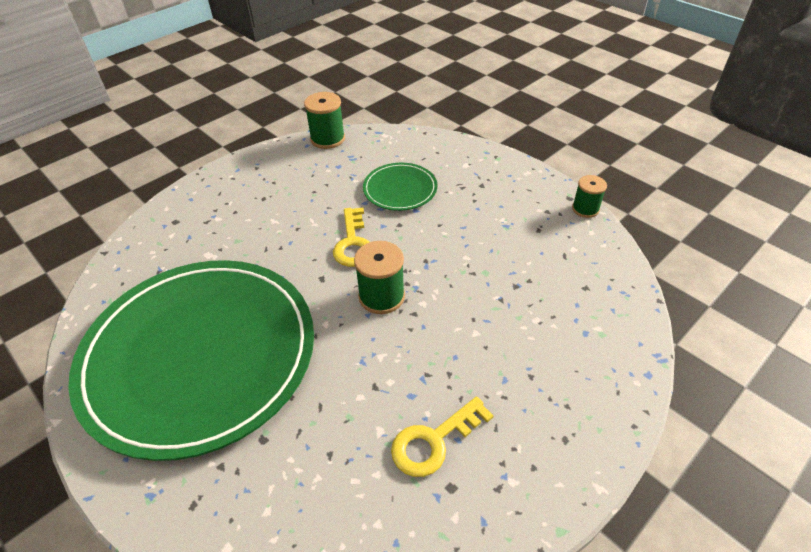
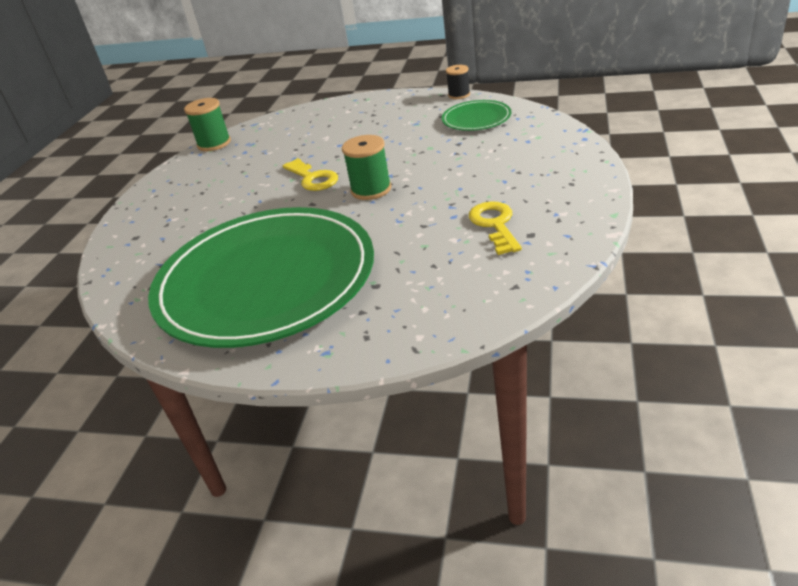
camera: 30 degrees left, 10 degrees down
(400, 189) = (313, 141): green plate -> green plate (476, 119)
(433, 441) = (494, 224): yellow key -> yellow key turned 150 degrees clockwise
(585, 209) = (459, 95): green spool -> black spool

